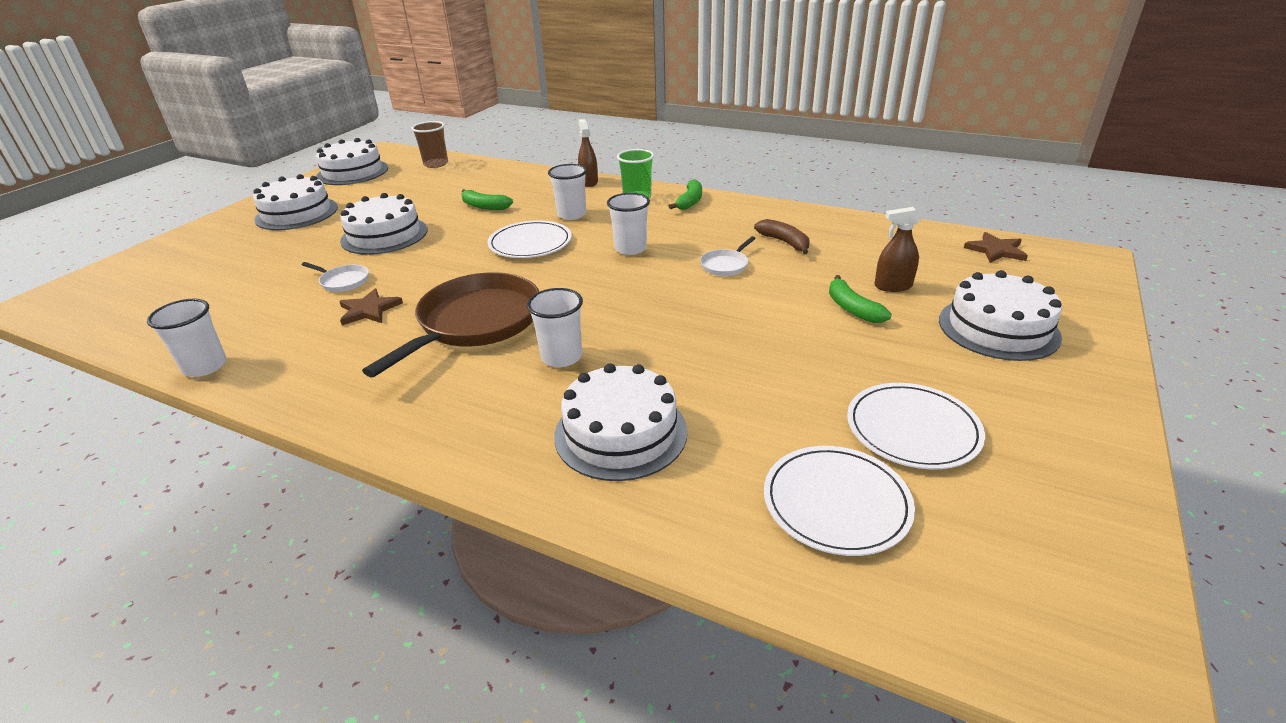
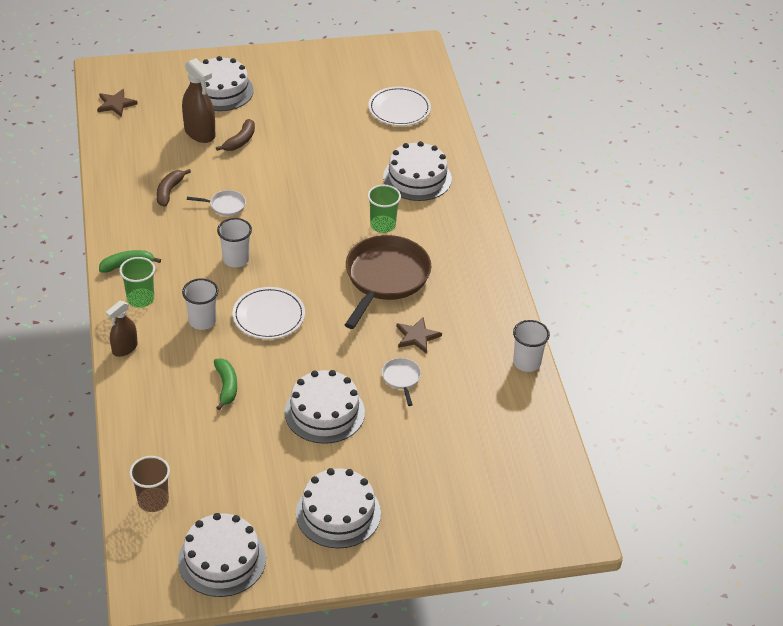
camera: 130 degrees left, 10 degrees up
(475, 323) = (385, 278): brown pan -> brown pan turned 120 degrees clockwise
(561, 357) = (383, 225): white cup -> green cup
(852, 308) = (240, 141): green banana -> brown banana
(893, 286) = (200, 133): brown spray bottle -> brown spray bottle, size x1.58
(912, 429) = (334, 100): white plate -> none

